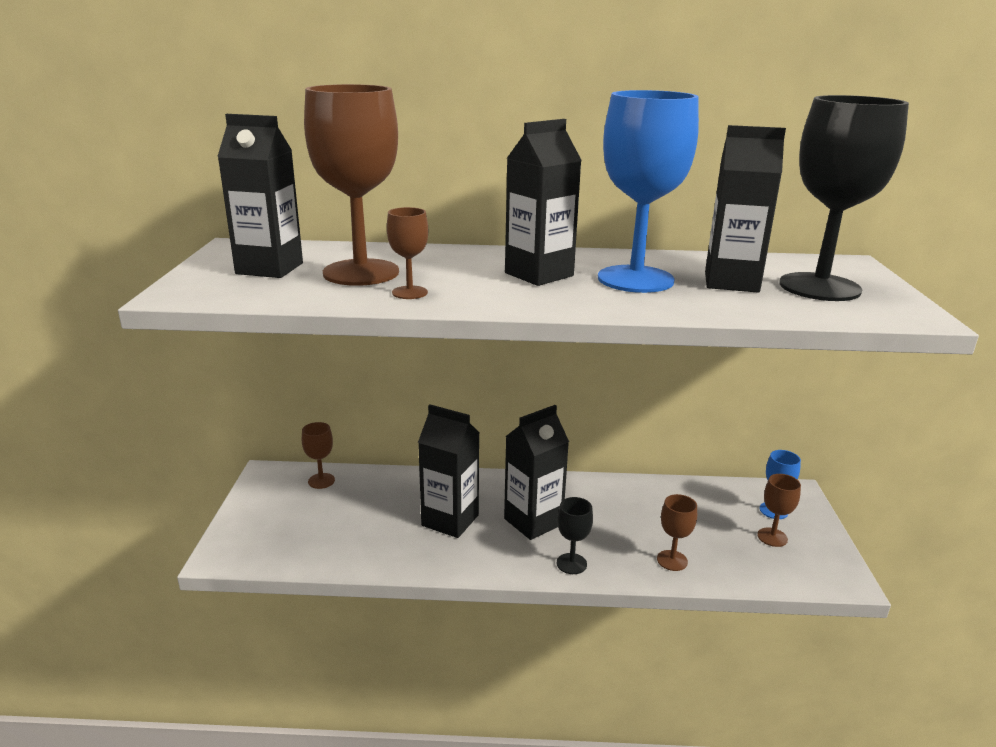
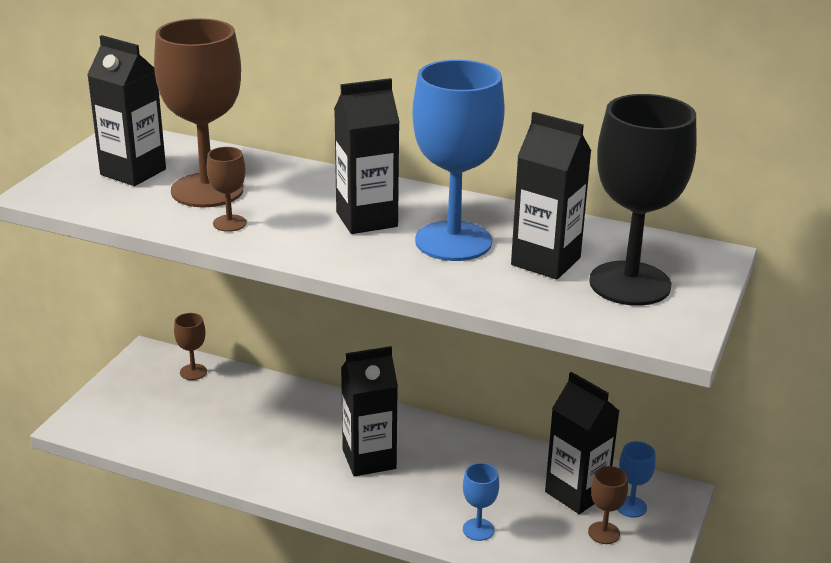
camera: 20 degrees right, 5 degrees up
(450, 520) = (290, 439): black carton -> black carton (576, 493)
(571, 564) = (377, 508): black goblet -> none
(672, 560) = (478, 529): brown goblet -> blue goblet

